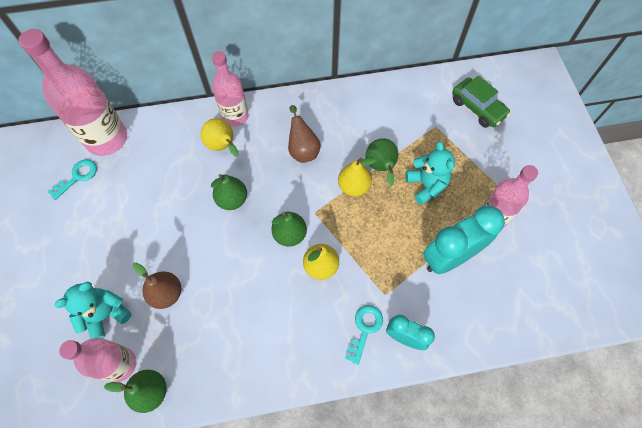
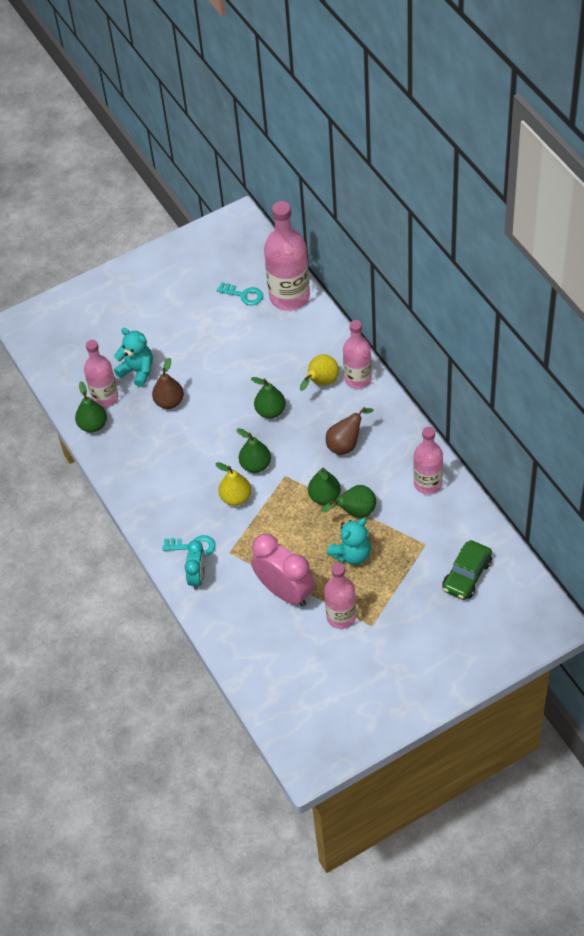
camera: 75 degrees right, 10 degrees down
(353, 186) = (324, 497): yellow pear -> green pear
(373, 103) = (428, 483): none -> pink bottle
(449, 257) = (285, 591): turquoise clock -> pink clock

